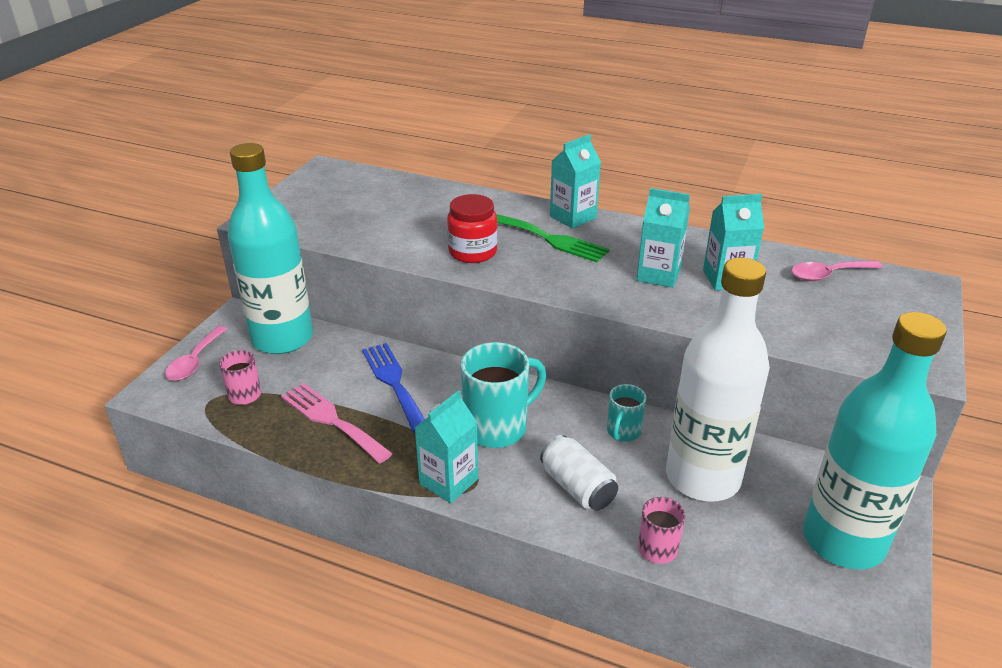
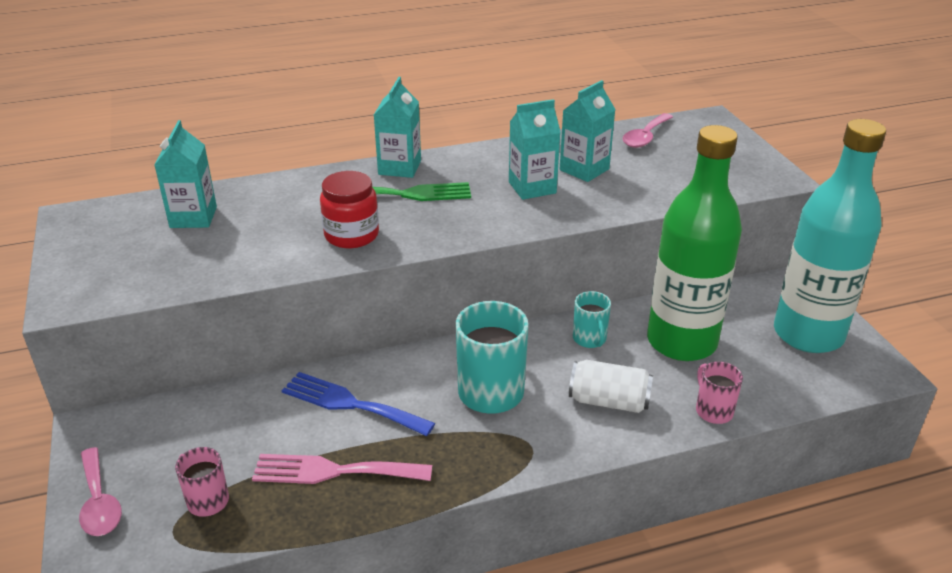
camera: 40 degrees left, 0 degrees up
(282, 338) = (176, 425): turquoise bottle -> none
(448, 481) = (507, 459): turquoise carton -> turquoise carton (193, 217)
(702, 477) = (681, 342): white bottle -> green bottle

